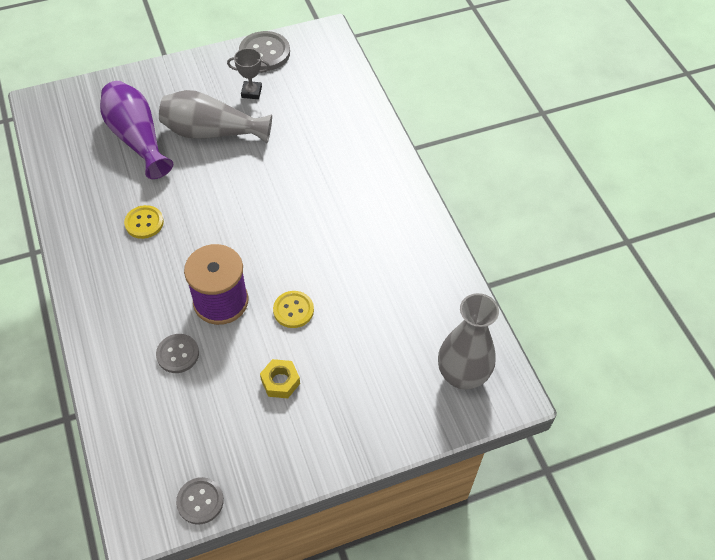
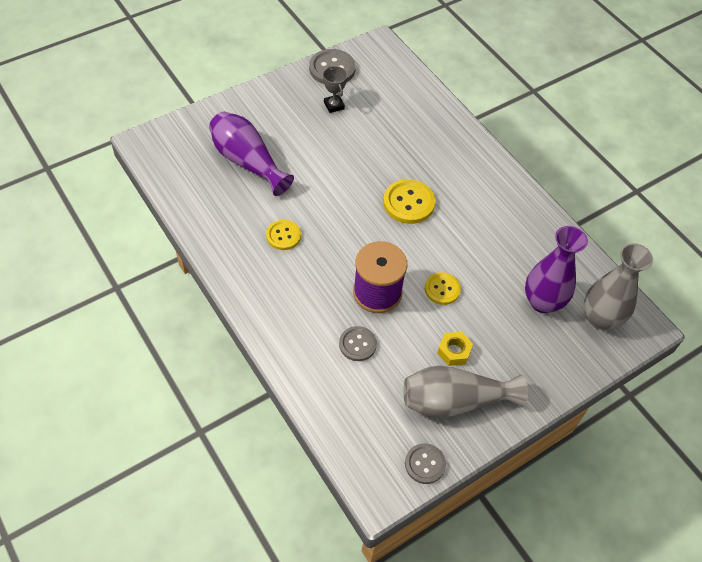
camera: 15 degrees left, 0 degrees up
(212, 132) = (313, 146): grey vase -> grey vase (454, 401)
(251, 92) = (334, 105): grey trophy -> grey trophy turned 75 degrees clockwise
(292, 209) = (408, 203): none -> yellow button
(402, 344) = (542, 302): none -> purple vase

